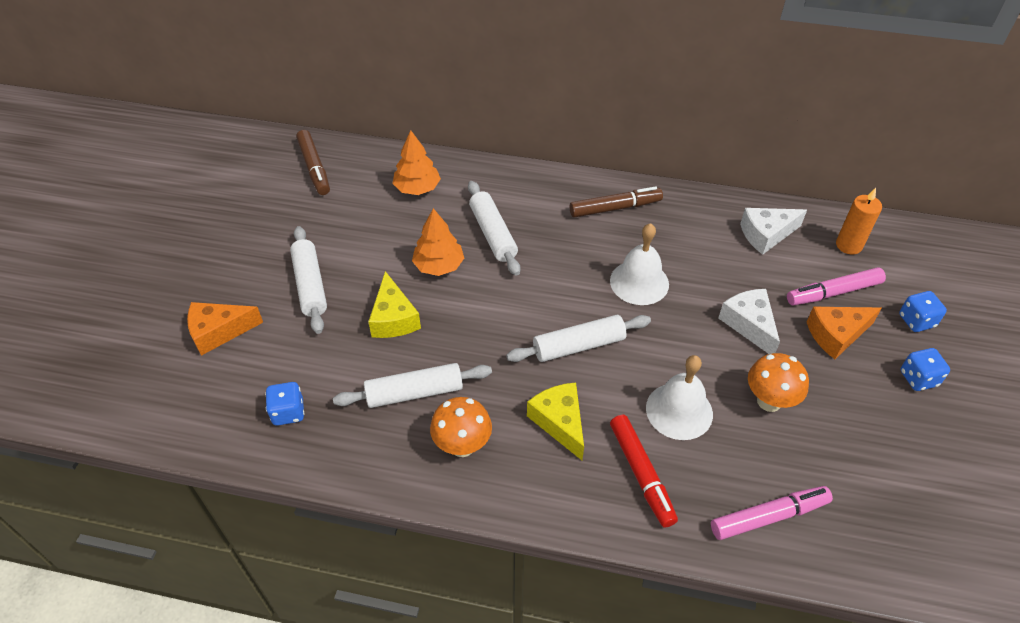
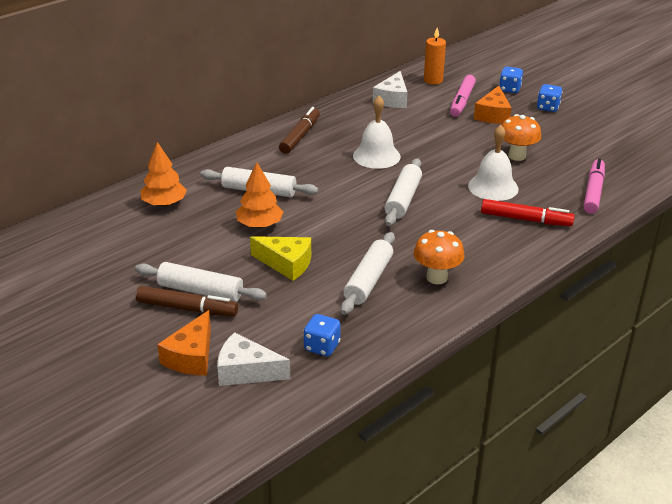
camera: 55 degrees left, 15 degrees down
(314, 167) = (64, 242): brown marker -> brown marker (186, 308)
(560, 422) = (457, 232): yellow cheese -> none
(749, 324) = (454, 136): white cheese -> white cheese (246, 371)

